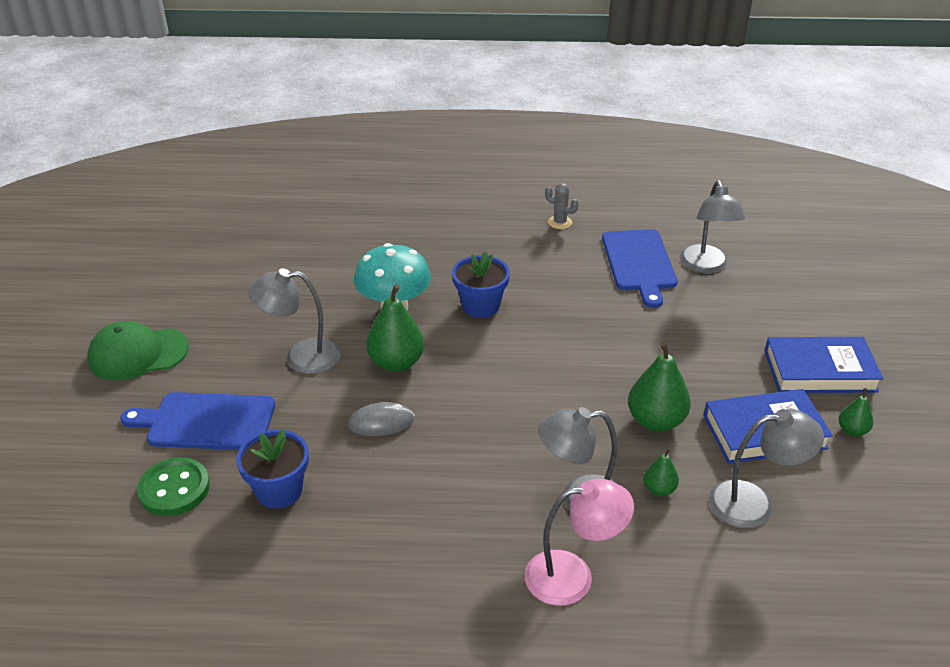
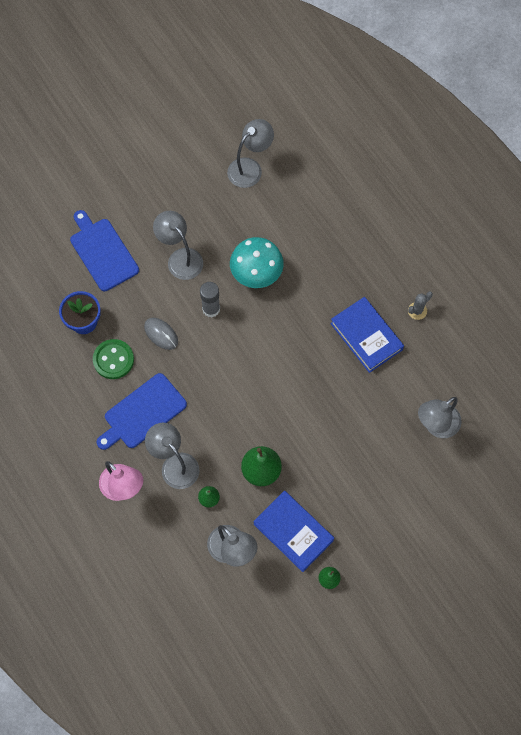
camera: 55 degrees right, 30 degrees up
(138, 354) = (124, 178): green cap -> none
(174, 489) = (53, 275): green button -> green button (113, 360)
(262, 255) = (250, 168): none -> grey lamp
(396, 363) = (211, 309): green pear -> grey glue stick
(480, 306) = (293, 319): blue flower pot -> none
(560, 222) = (417, 311): grey cactus -> grey cactus turned 60 degrees clockwise
(639, 263) = (407, 384): blue cutting board -> blue cutting board (142, 413)
(820, 371) = (373, 540): blue book -> blue book (366, 336)

